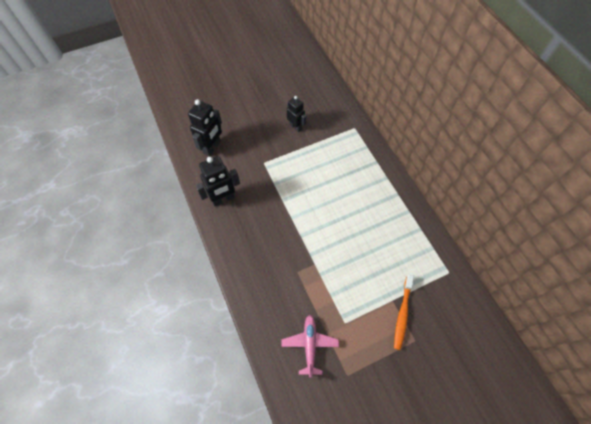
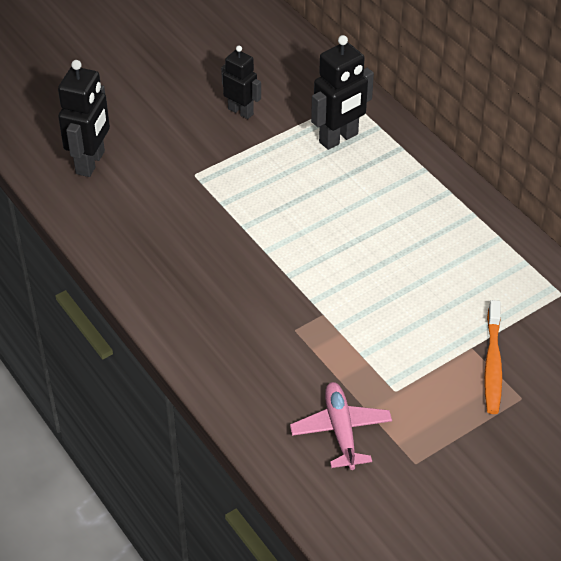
camera: 10 degrees left, 15 degrees down
(223, 199) = (132, 239): black robot -> black robot (339, 138)

